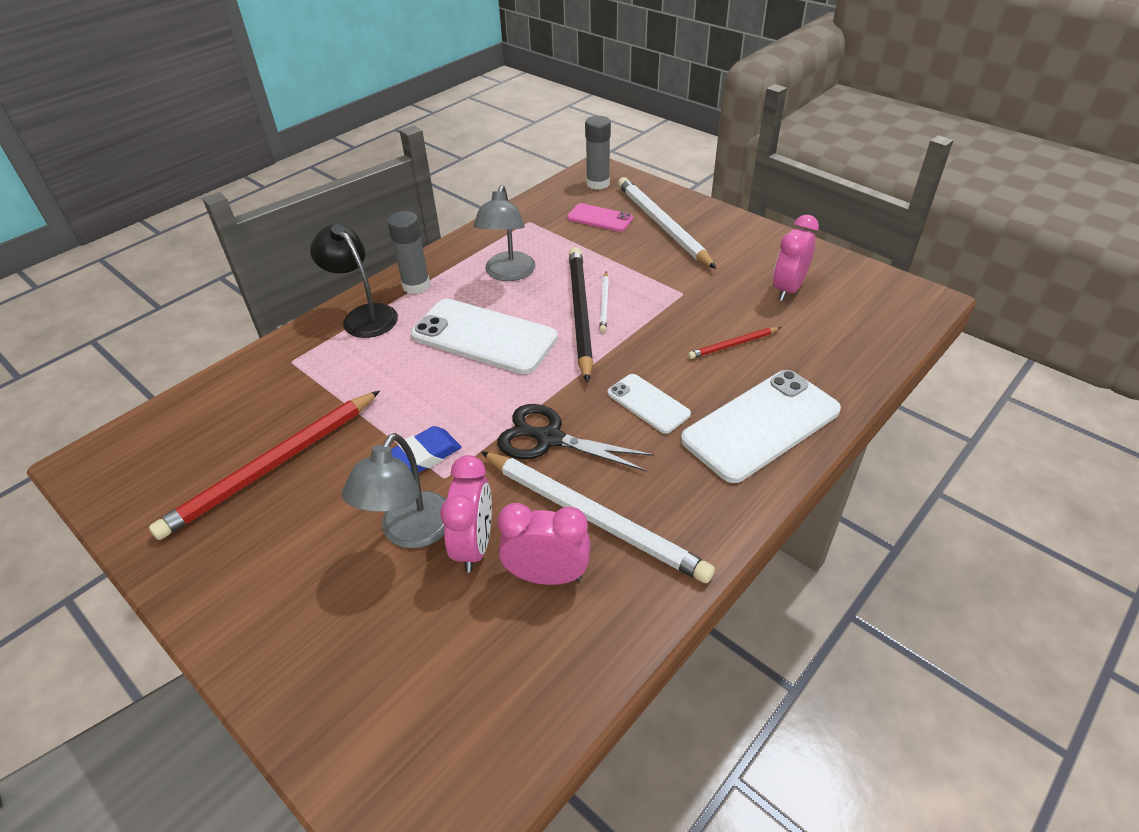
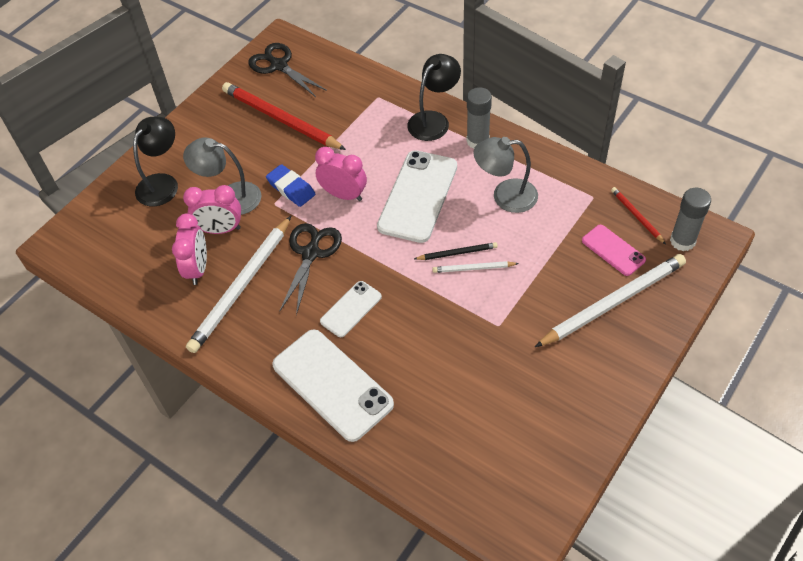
camera: 85 degrees right, 10 degrees up
(149, 466) = (279, 65): none -> black scissors
(336, 636) = (162, 183): none -> black lamp
(579, 313) = (457, 253): black pencil -> black pencil, size x0.48
(600, 218) = (613, 250): pink phone -> pink phone turned 60 degrees counterclockwise
(733, 345) = (429, 365): red pencil -> red pencil (636, 216)
(788, 289) = (520, 412): pink clock -> pink clock (344, 195)

